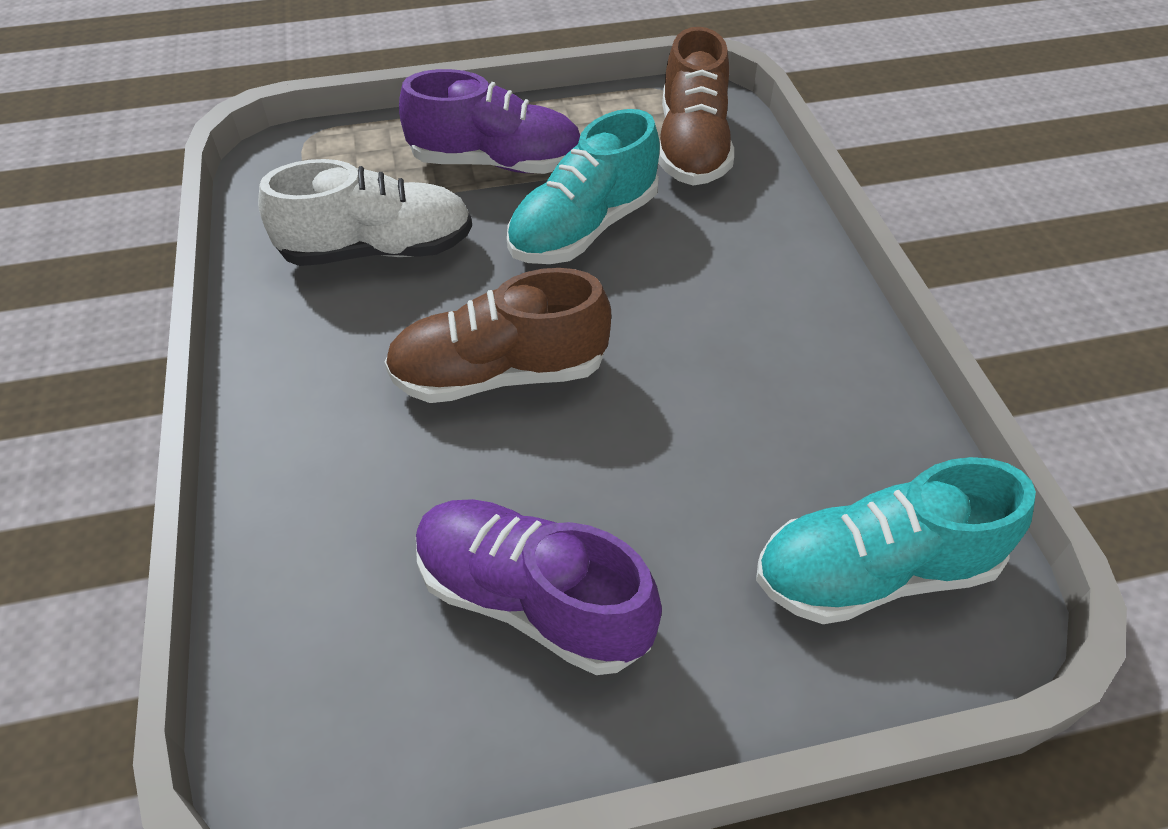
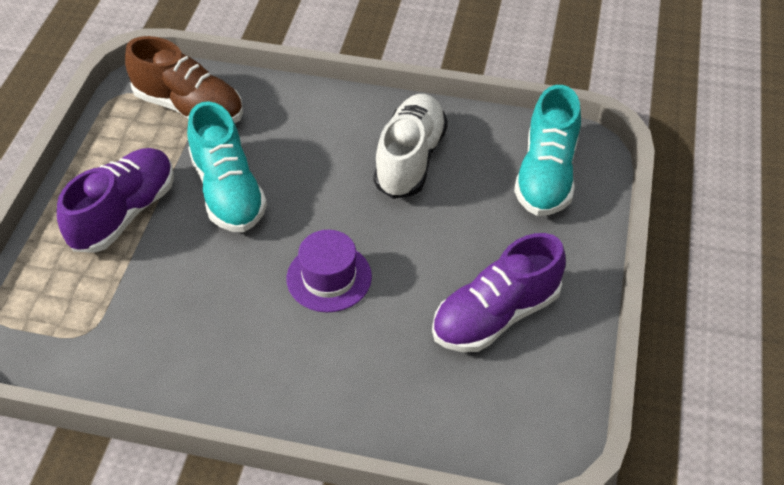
camera: 65 degrees left, 0 degrees up
(377, 250) = (168, 308): white shoe -> white shoe (410, 159)
(499, 374) = (329, 277): brown shoe -> purple hat

